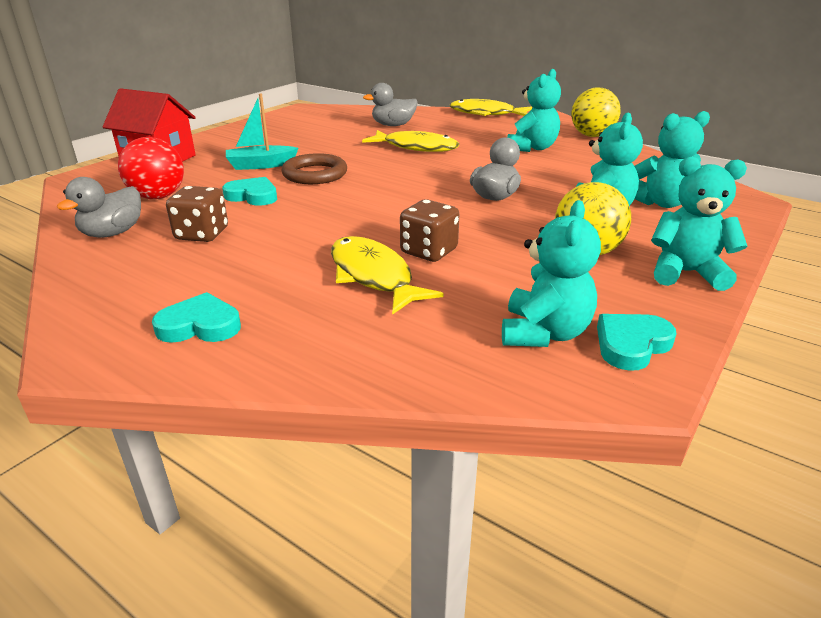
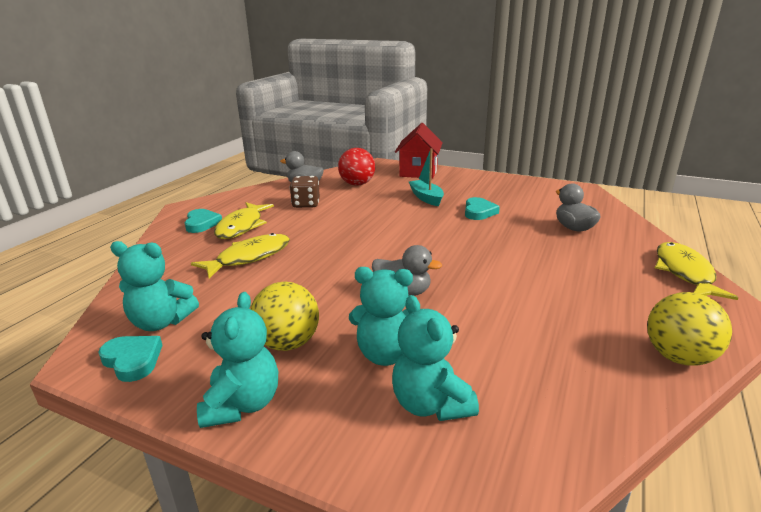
camera: 80 degrees right, 5 degrees down
(253, 196) = (368, 205): turquoise heart -> turquoise heart (479, 212)
(315, 174) = (418, 216): brown ring -> none
(416, 147) = (514, 245): yellow fish -> yellow fish (242, 226)
(429, 251) = (286, 272): brown dice -> none
(532, 148) = (572, 309): turquoise teddy bear -> none

